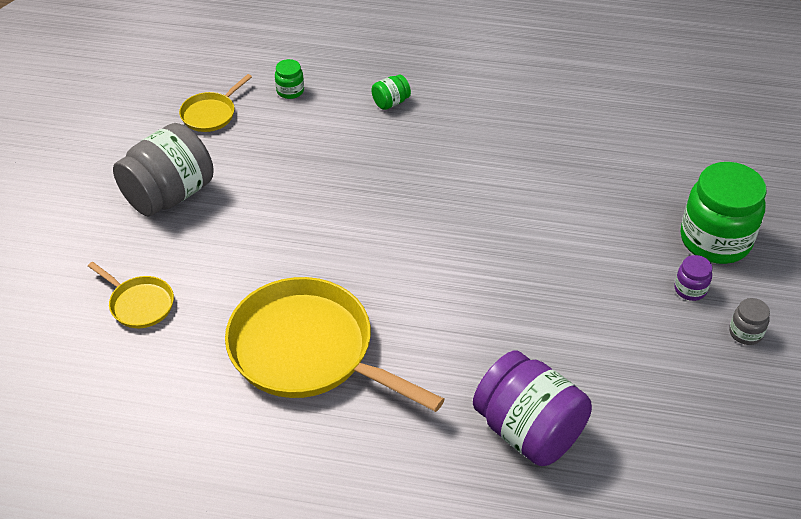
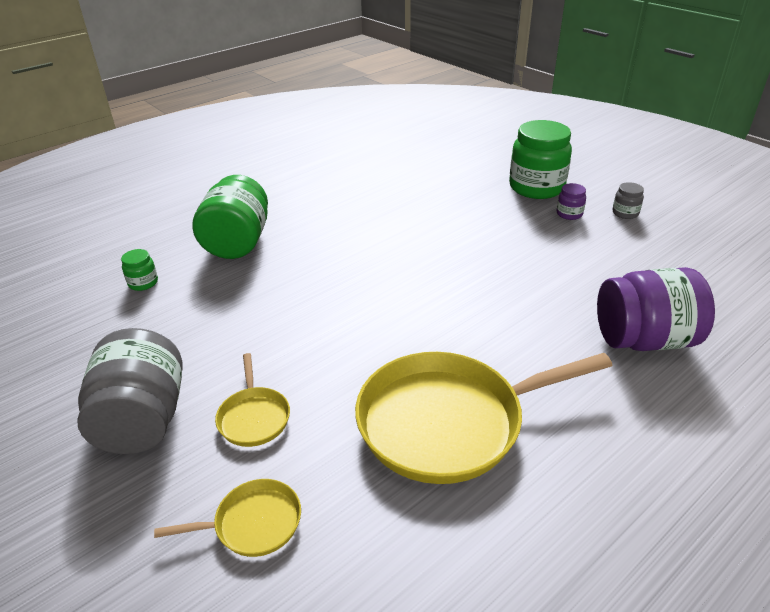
camera: 50 degrees left, 10 degrees down
(210, 114) = (91, 340): yellow pan -> yellow pan (254, 417)
(390, 102) = (237, 243): green jar -> green jar, size x2.27

